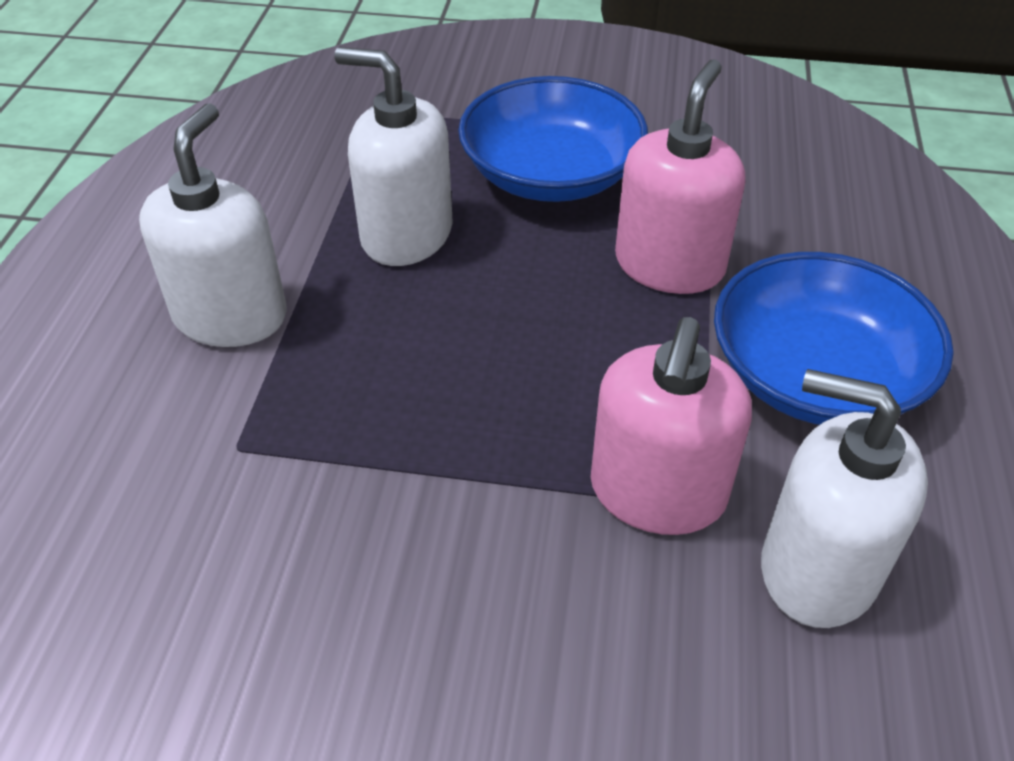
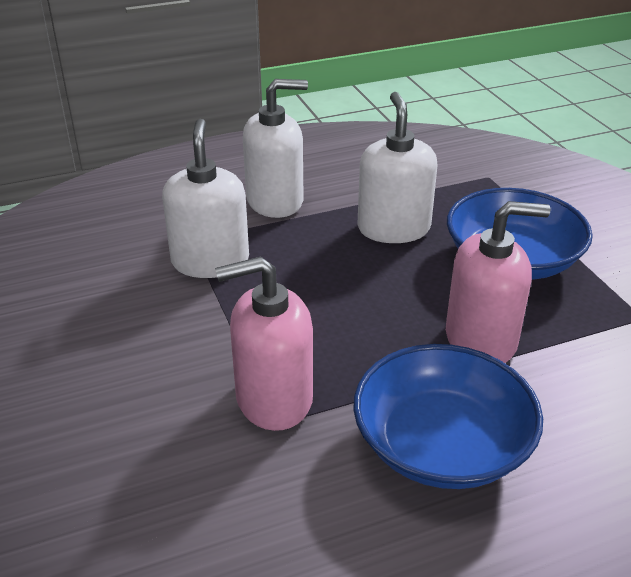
camera: 60 degrees right, 10 degrees down
(817, 569) = (264, 492): white soap dispenser -> white soap dispenser (210, 261)

